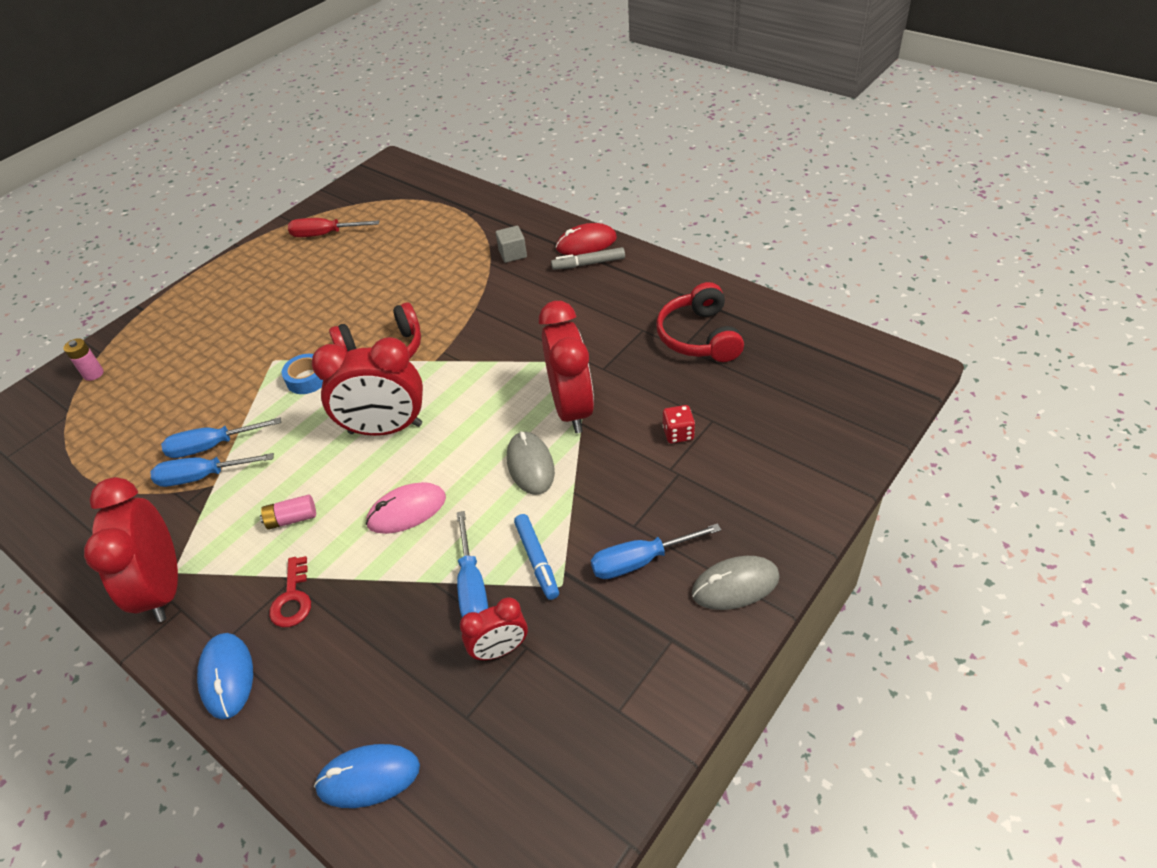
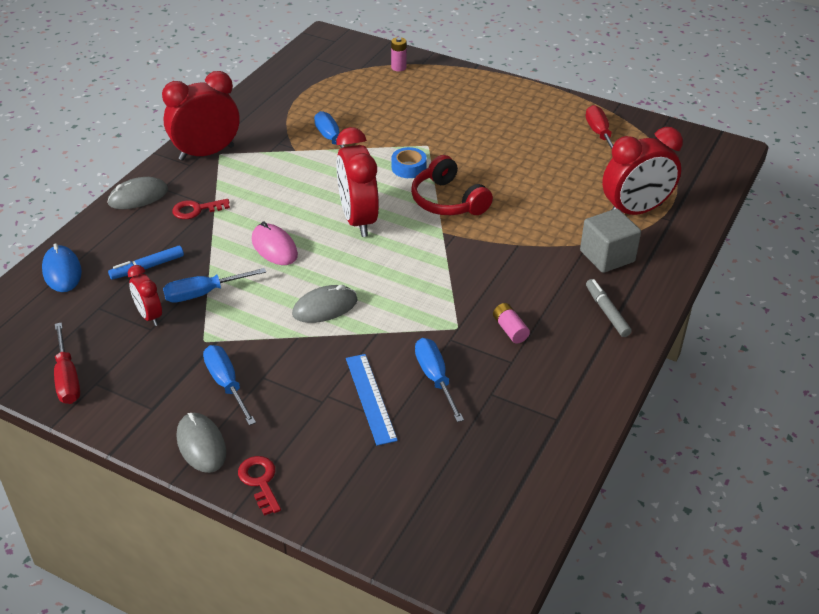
camera: 75 degrees right, 5 degrees down
(203, 476) = (302, 143): blue screwdriver -> blue screwdriver (435, 378)
(227, 676) = (138, 197): blue mouse -> grey mouse
(292, 519) = (265, 193): pink battery -> pink battery (510, 330)
(512, 254) = (607, 256): grey cube -> grey cube, size x1.66
(537, 560) = (228, 324): blue marker -> blue marker (147, 267)
(572, 408) = (394, 324): red clock -> red clock (635, 211)
(586, 243) = (641, 306): red mouse -> none
(603, 748) = (67, 378): none -> red screwdriver
(678, 433) = (371, 398): red dice -> blue ruler
(699, 337) = (509, 405): red headphones -> none
(790, 530) = (260, 481): none -> red key

